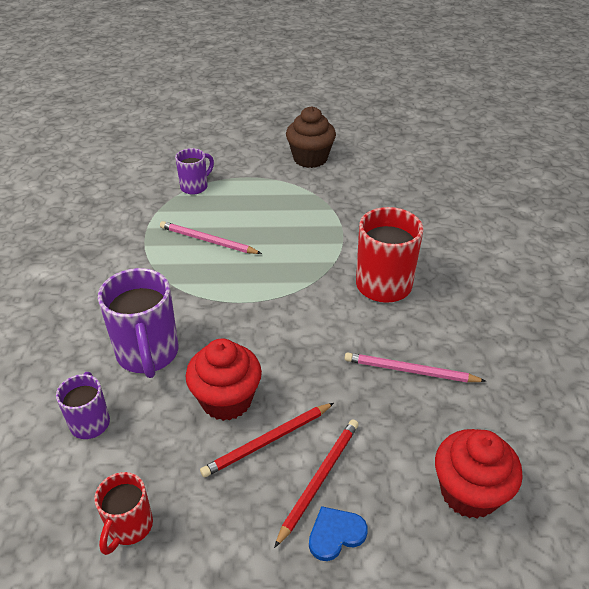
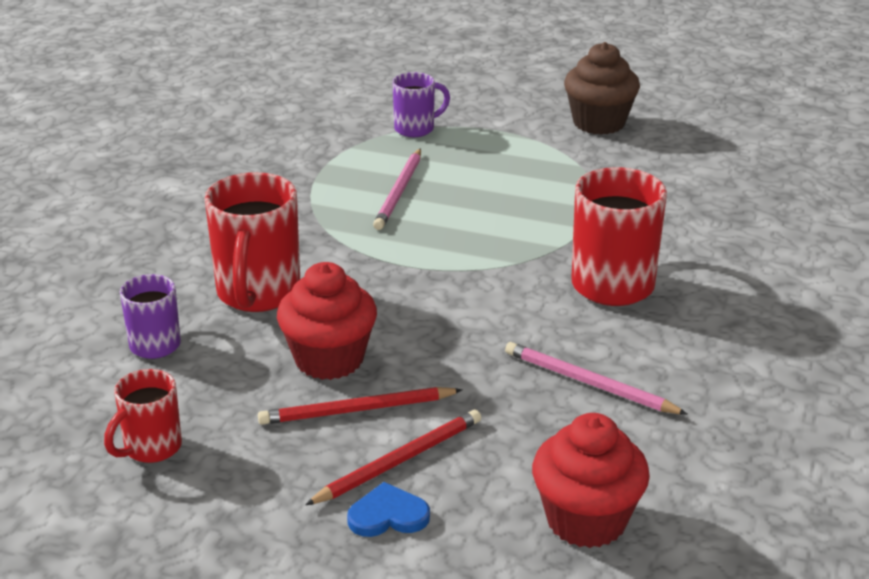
camera: 20 degrees right, 10 degrees down
(148, 354) = (258, 294): purple mug -> red mug
(208, 241) = (399, 192): pink pencil -> pink pencil turned 120 degrees counterclockwise

